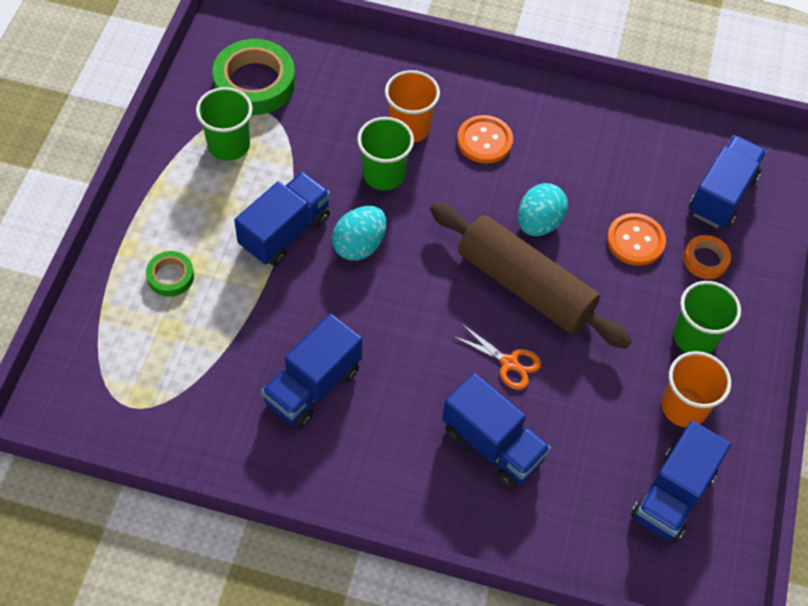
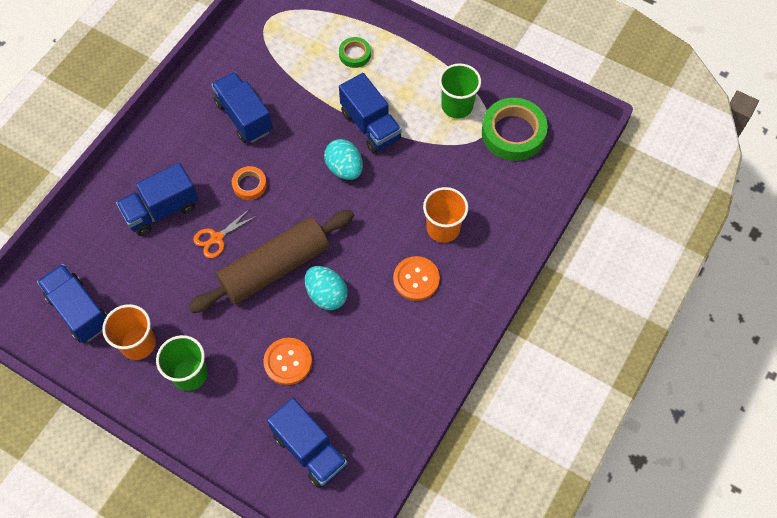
camera: 110 degrees right, 5 degrees up
(384, 174) = (403, 199): green cup -> none
(705, 260) = (253, 410): orange tape -> orange tape (249, 185)

